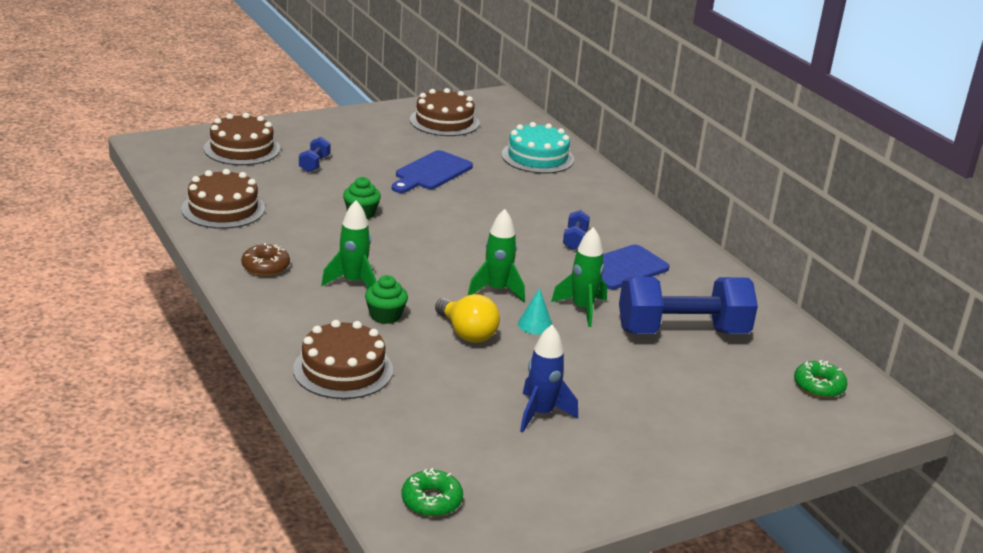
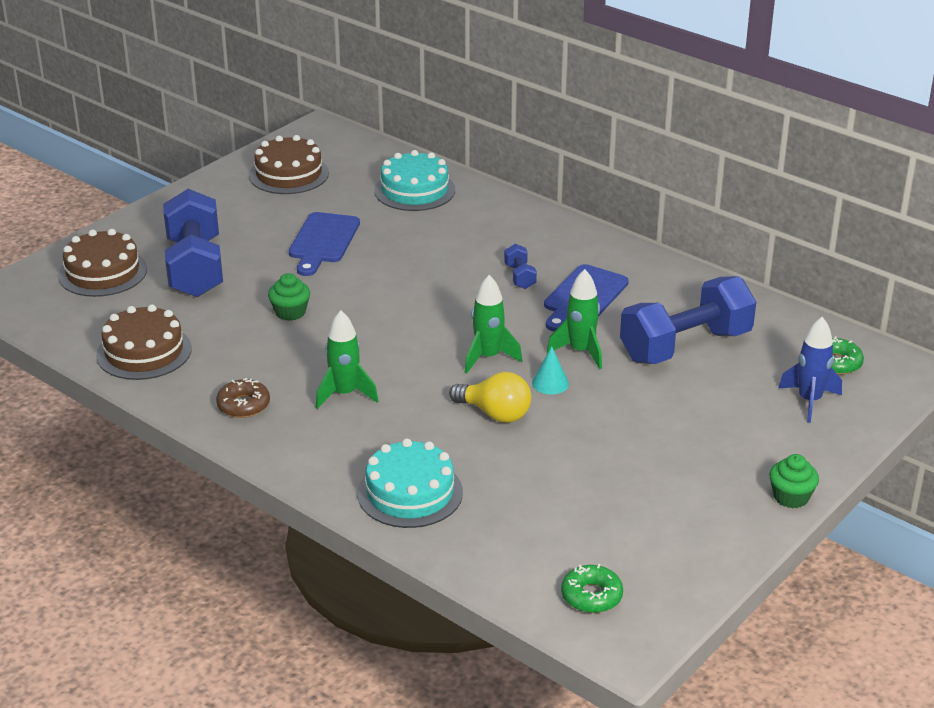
camera: 20 degrees left, 5 degrees up
(314, 164) = (195, 268): blue dumbbell -> blue dumbbell, size x2.40
(343, 369) = (410, 493): brown cake -> turquoise cake
(385, 316) = (404, 421): green cupcake -> green cupcake (791, 497)
(541, 414) = (622, 475): blue rocket -> blue rocket (809, 401)

